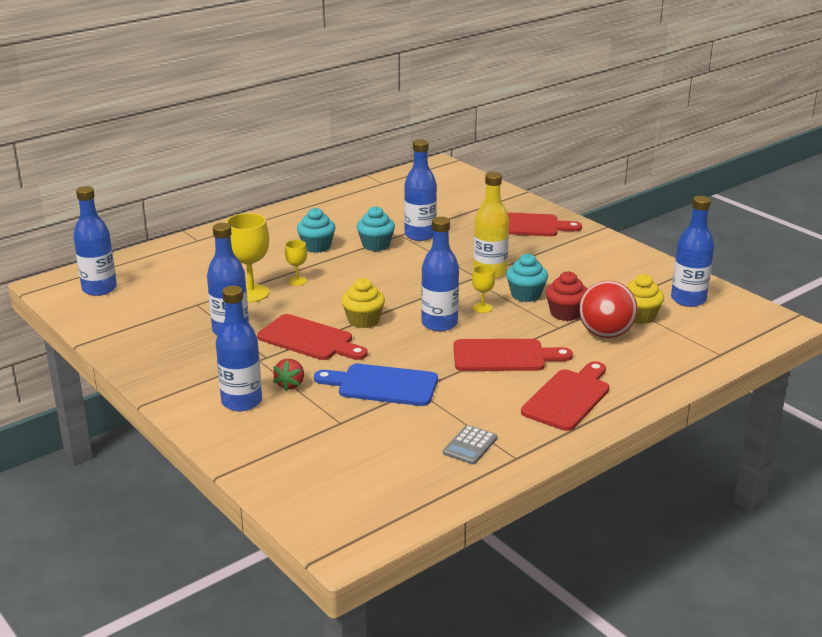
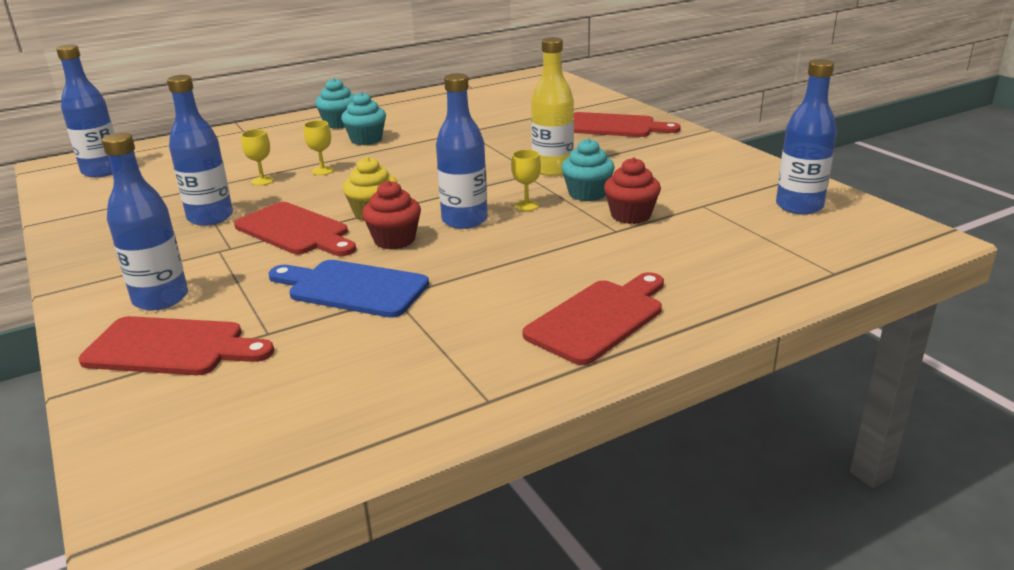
camera: 10 degrees right, 0 degrees up
(251, 293) = (262, 181): yellow goblet -> yellow goblet, size x0.53
(290, 384) = (236, 281): red strawberry -> none
(376, 245) = (433, 140): turquoise cupcake -> turquoise cupcake (339, 123)
(393, 344) = (394, 240): none -> red cupcake
(420, 235) = (488, 132): blue bottle -> none
(470, 445) = (429, 377): grey calculator -> none
(504, 356) = (530, 261): red cutting board -> red cutting board (171, 348)
(605, 334) = (677, 241): red ball -> none
(639, 316) = (729, 222): yellow cupcake -> none

